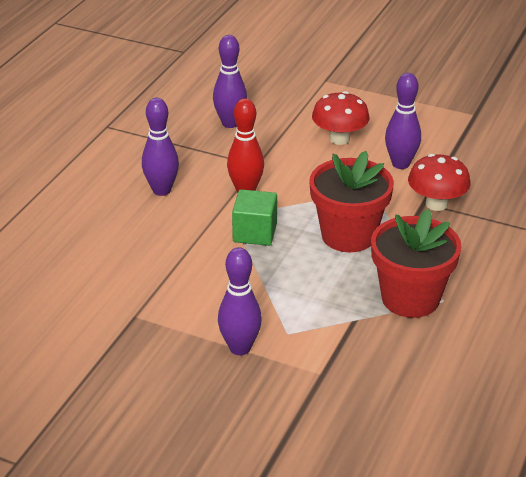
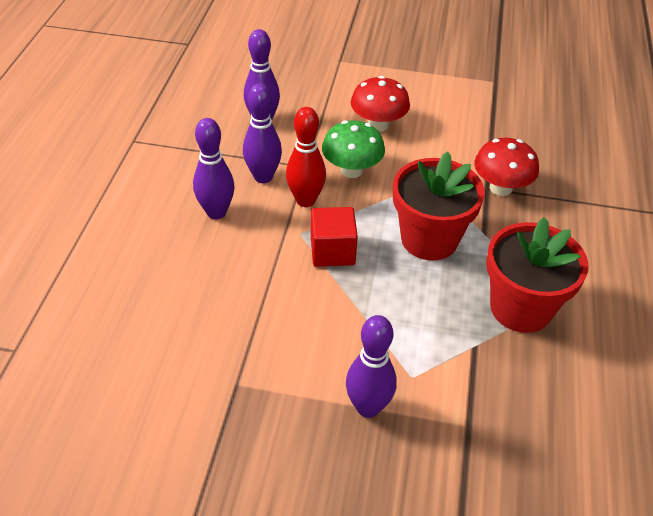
camera: 15 degrees left, 10 degrees up
(255, 233) = (332, 251): green cube -> red cube
(298, 173) = (352, 170): none -> green mushroom
(400, 164) = (448, 146): purple bowling pin -> purple bowling pin (263, 177)

